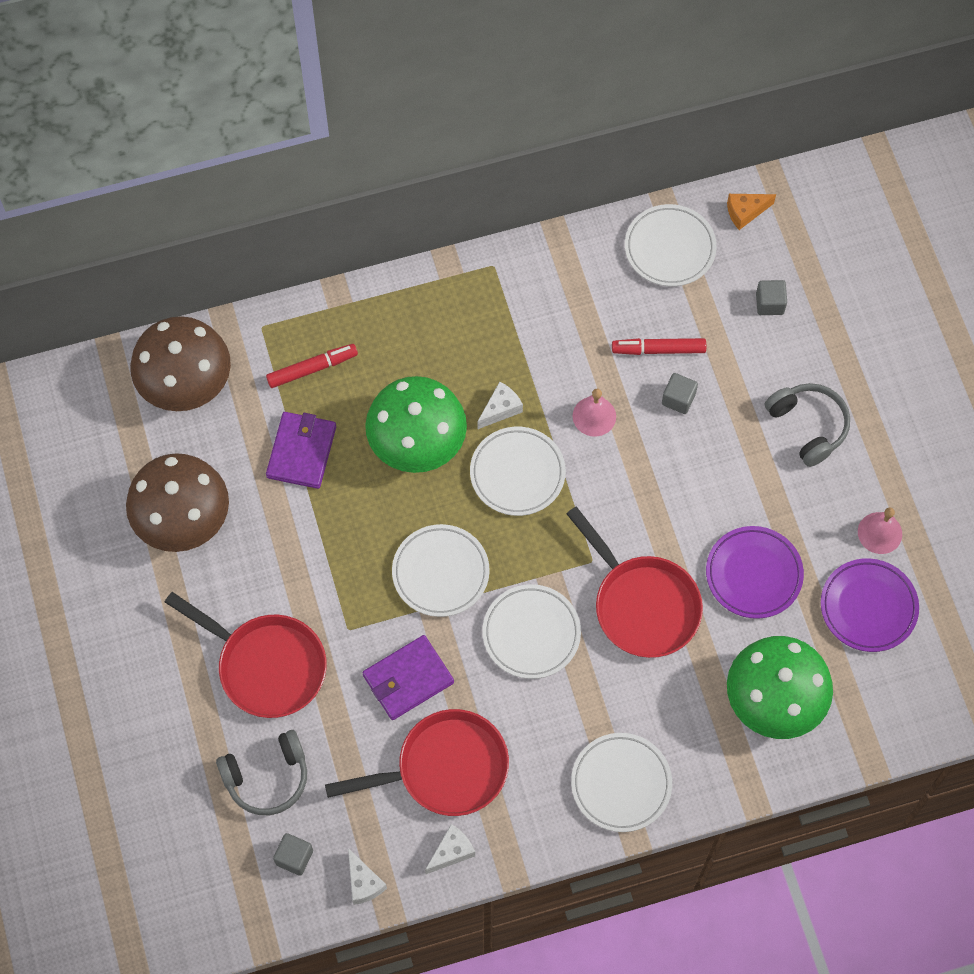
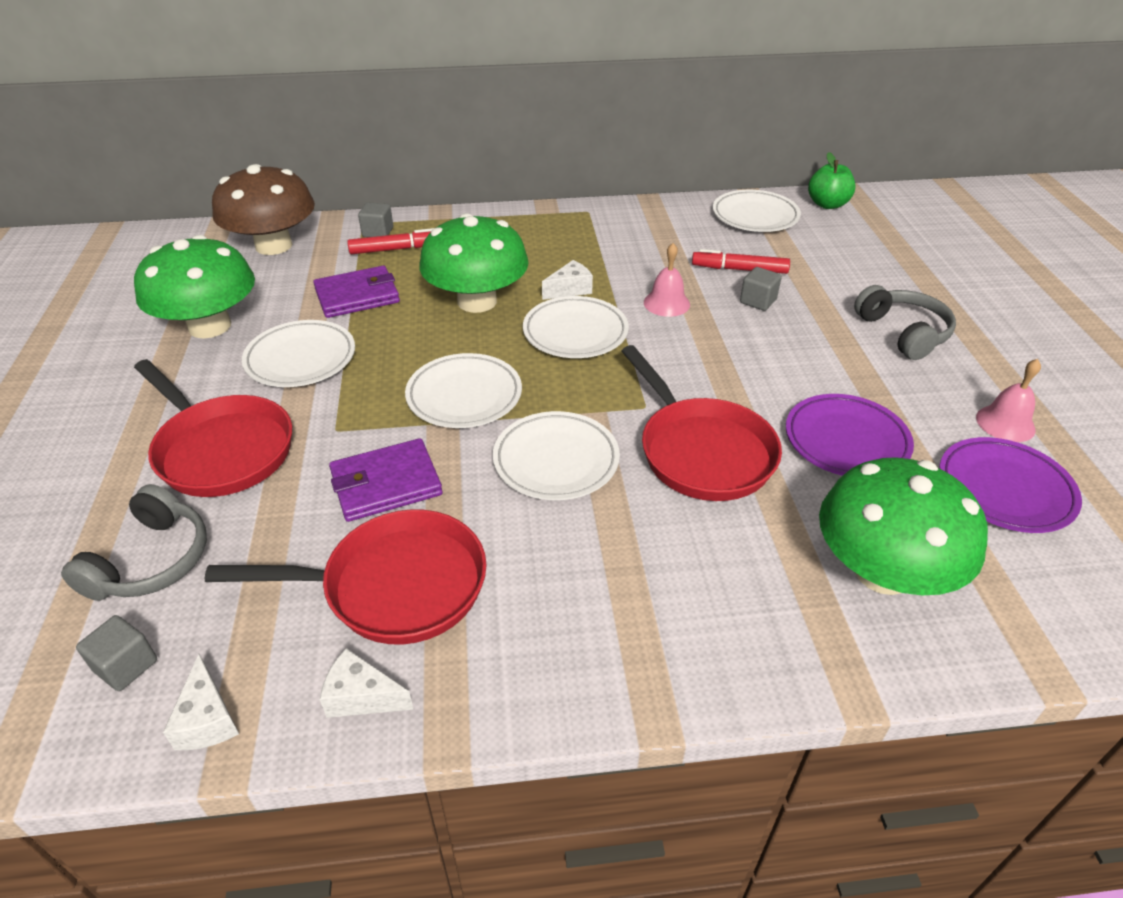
camera: 10 degrees right, 25 degrees down
(182, 518) = (210, 326): brown mushroom -> green mushroom
(267, 777) = (151, 561): grey headphones -> grey headphones turned 60 degrees counterclockwise
(301, 452) = (357, 296): purple wallet -> purple wallet turned 45 degrees clockwise
(451, 852) = (362, 696): white cheese -> white cheese turned 135 degrees counterclockwise
(621, 784) = (646, 643): white plate -> white plate (301, 359)
(745, 212) = (827, 204): orange cheese -> green apple
(769, 303) = (854, 253): grey cube -> grey cube (378, 232)

